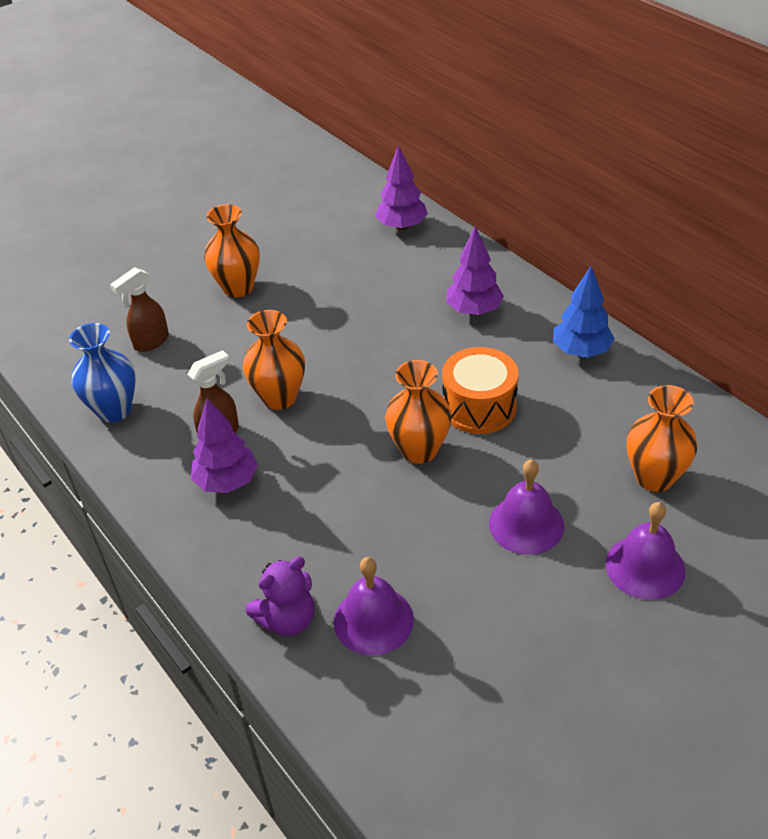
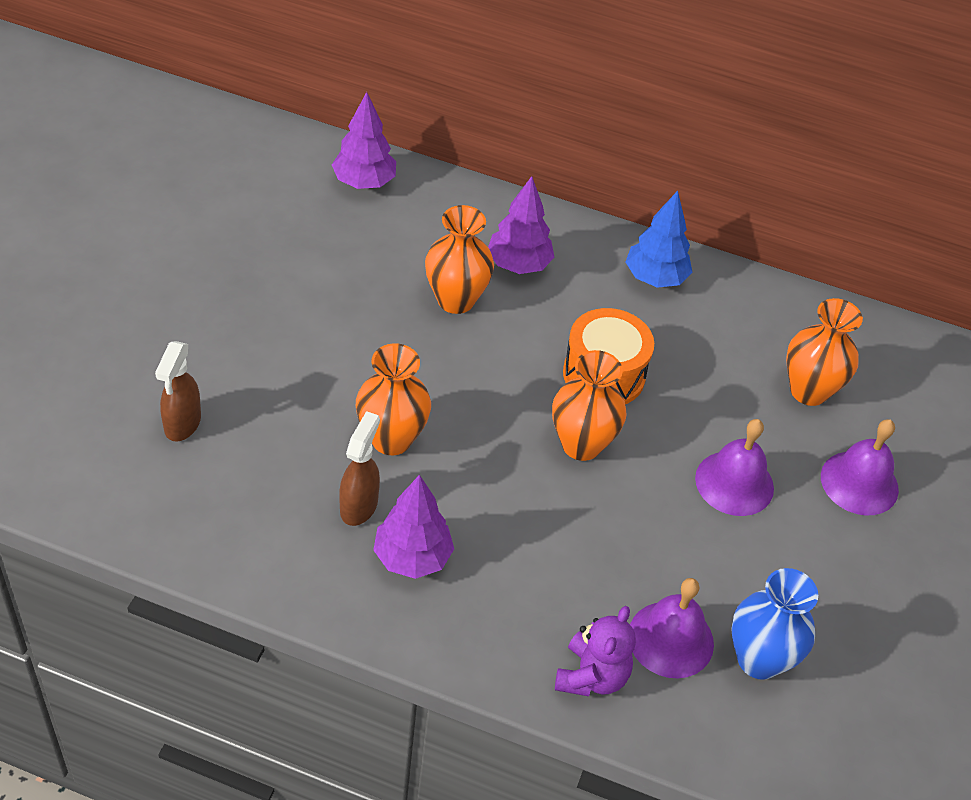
camera: 40 degrees left, 5 degrees up
(114, 410) = (210, 525): blue vase -> blue vase (759, 659)
(238, 288) = (232, 319): orange vase -> orange vase (456, 300)

